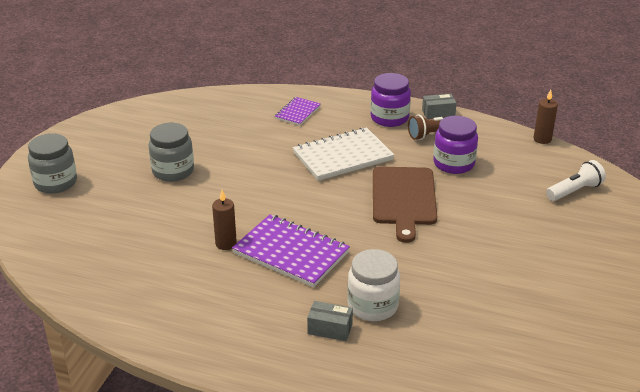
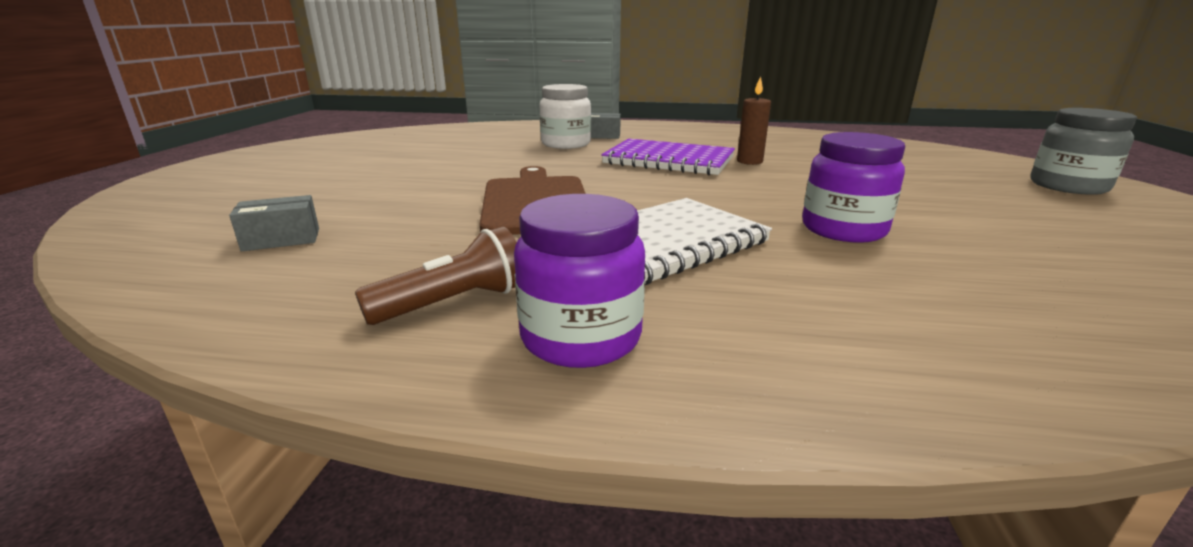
camera: 170 degrees right, 10 degrees down
(173, 171) = (935, 206): grey jar -> none
(298, 112) = (862, 328): purple notebook -> none
(438, 113) = (416, 370): grey box -> grey box (281, 239)
(453, 164) = (429, 249): purple jar -> purple jar (843, 229)
(542, 139) = (143, 316): brown candle -> none
(574, 191) = (216, 228): white flashlight -> none

